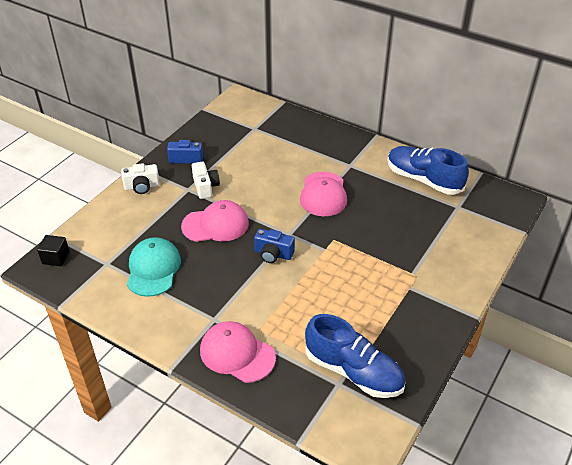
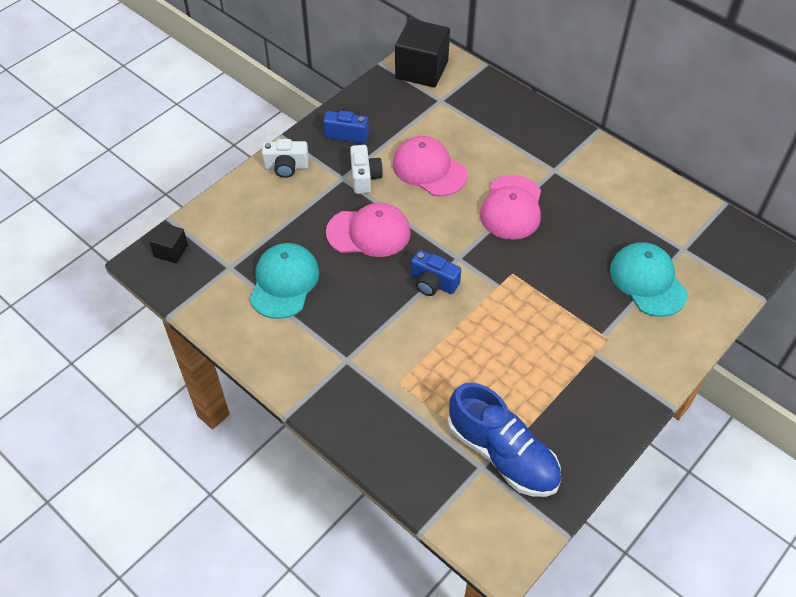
camera: 10 degrees right, 10 degrees up
(236, 110) = (421, 70): none -> black cube
(237, 354) = (366, 409): pink cap -> pink cap (429, 169)
(423, 180) = (646, 204): blue shoe -> none
(437, 232) = (648, 281): none -> turquoise cap

